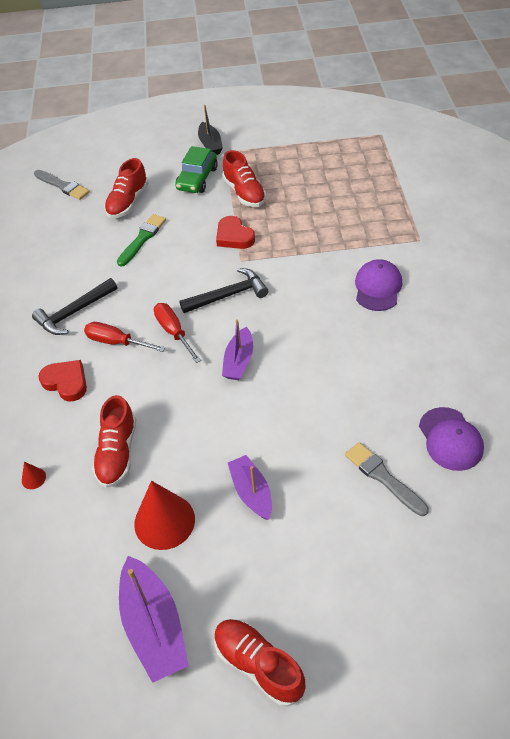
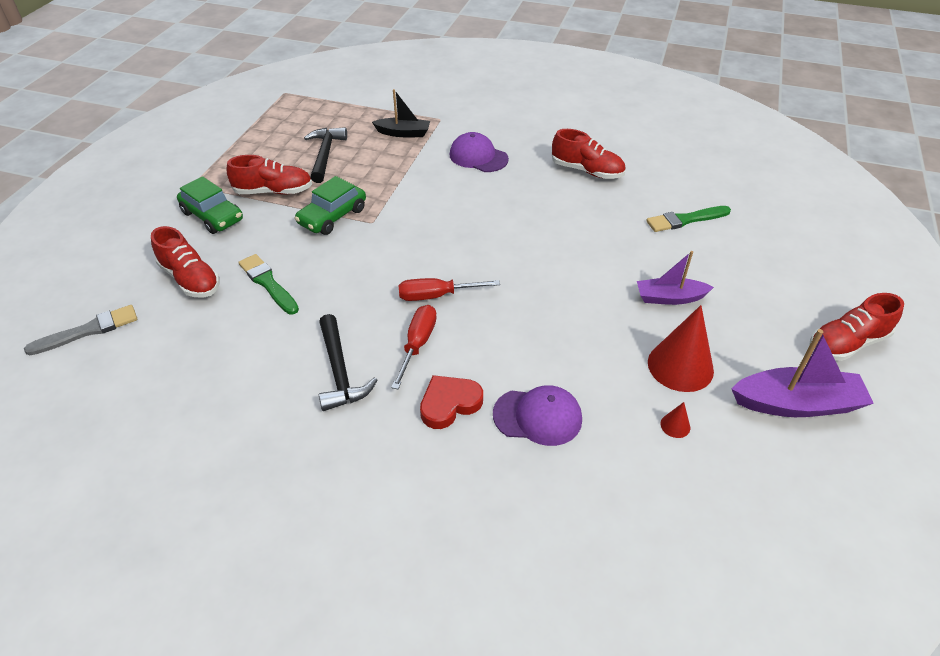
camera: 70 degrees left, 5 degrees down
(33, 478) = (579, 466): red cone -> red cone (675, 425)
(117, 342) = (417, 344): red screwdriver -> red screwdriver turned 150 degrees clockwise
(117, 453) = (578, 381): red shoe -> red shoe (587, 171)
(210, 144) = (166, 192): black boat -> black boat (403, 133)
(228, 295) = (414, 244): black hammer -> black hammer (325, 154)
(234, 236) = (332, 216): red heart -> green car
(239, 361) = (508, 262): purple boat -> none
(383, 477) = (685, 220): grey brush -> green brush
(450, 439) = (663, 176): purple cap -> purple cap (538, 416)

